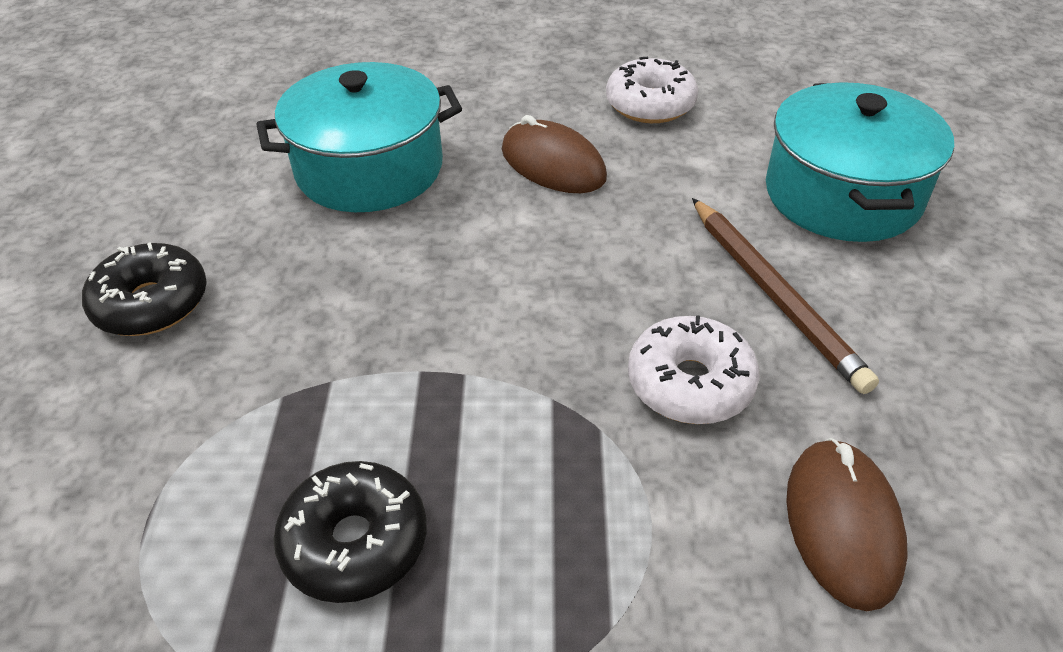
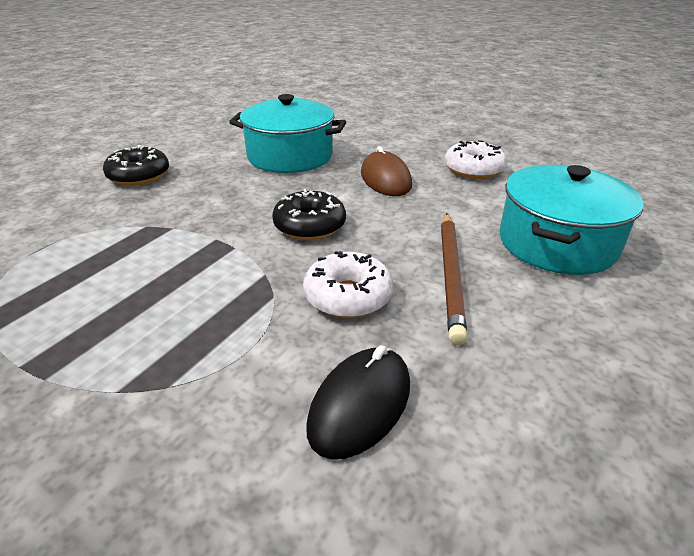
camera: 30 degrees right, 10 degrees down
(355, 542) = (103, 292): black donut -> black donut (310, 226)
(842, 525) = (360, 404): brown mouse -> black mouse

